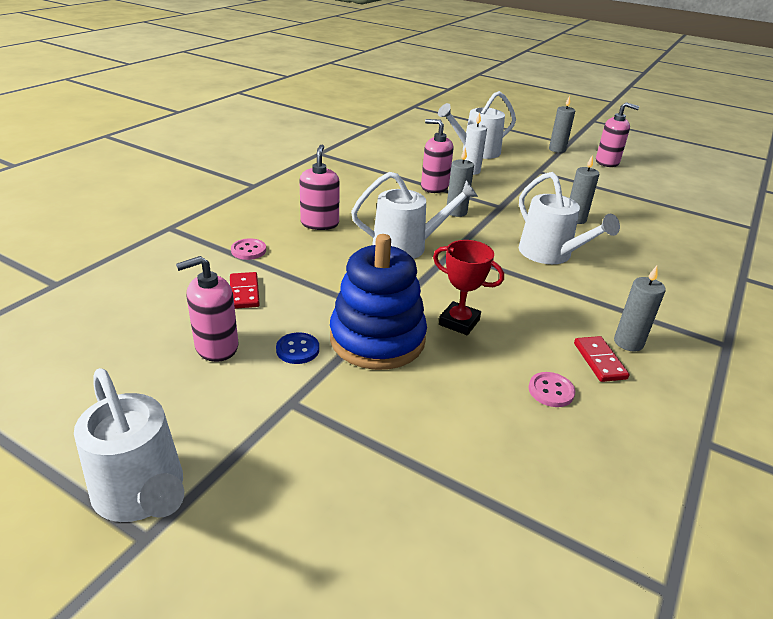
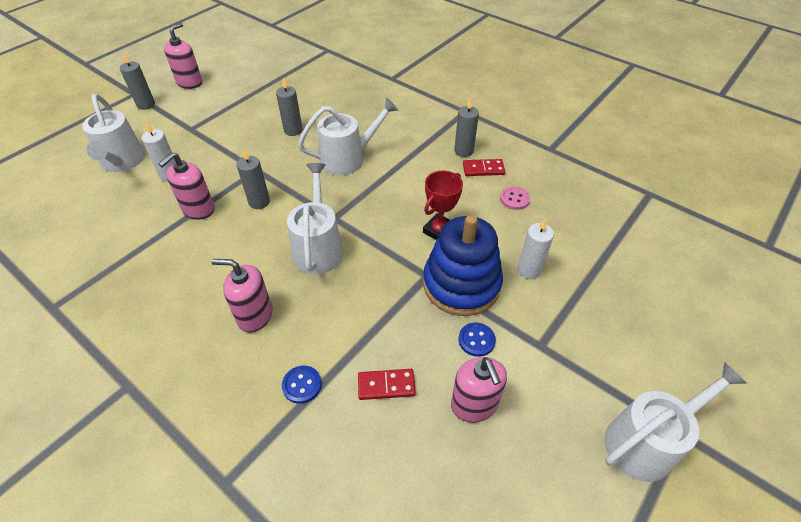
camera: 80 degrees left, 15 degrees up
(248, 250) = (302, 385): pink button -> blue button
(414, 398) = (529, 270): none -> white candle

